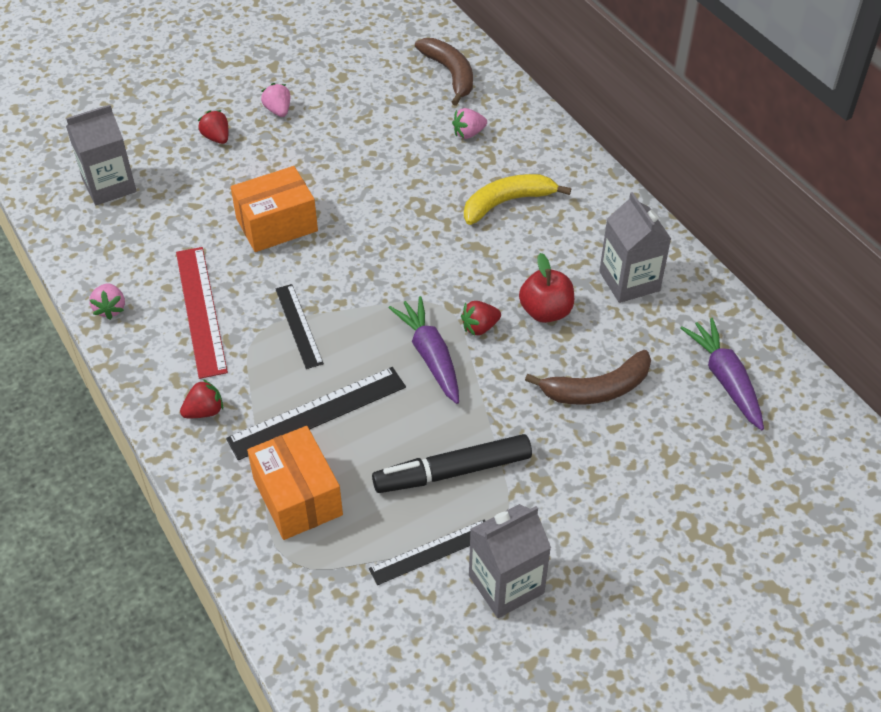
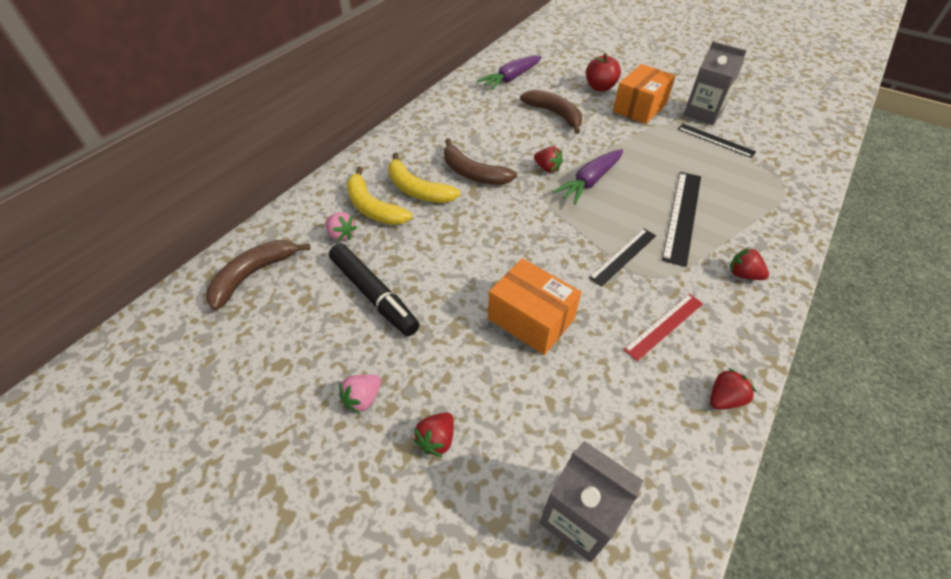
camera: 115 degrees left, 0 degrees up
(110, 309) = (724, 399): pink strawberry -> red strawberry
(200, 310) = (664, 326): red ruler -> red ruler, size x0.64
(297, 497) = (746, 201): orange box -> orange box (639, 107)
(317, 413) = (682, 216): black ruler -> black ruler turned 75 degrees clockwise
(453, 472) = (661, 147): black marker -> black marker (374, 295)
(496, 163) = (373, 208): none -> yellow banana
(509, 257) = (473, 173): none -> brown banana
(545, 311) = (511, 146): red apple -> red apple (600, 87)
(629, 281) = (460, 121): grey carton -> none

